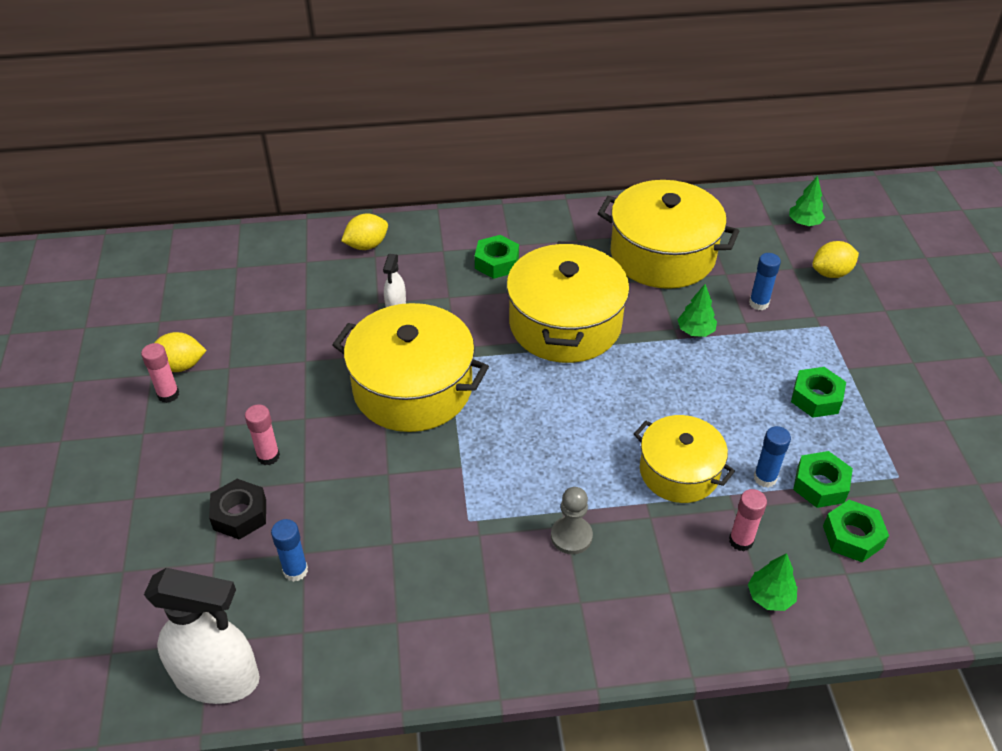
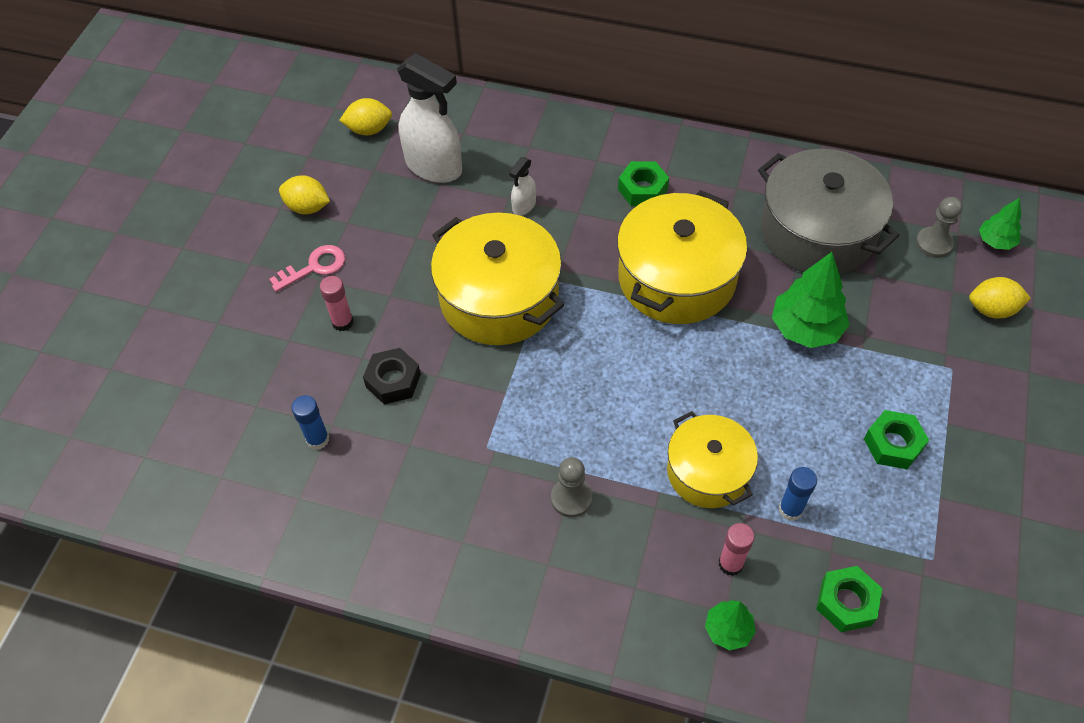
camera: 25 degrees right, 10 degrees up
(168, 394) = (285, 233): pink glue stick -> none
(214, 416) = (314, 267): none -> pink key
(218, 678) = (215, 512): white spray bottle -> white spray bottle (434, 167)
(240, 514) = (295, 369): black nut -> black nut (393, 381)
(366, 245) = (526, 133): yellow lemon -> yellow lemon (369, 129)
(662, 255) = (817, 232): yellow pot -> grey pot
(695, 331) = (806, 328): green tree -> green tree, size x1.78
(758, 237) = (934, 243): none -> grey pawn
(758, 303) = (891, 319): blue glue stick -> none
(820, 485) = (843, 537): green nut -> none

